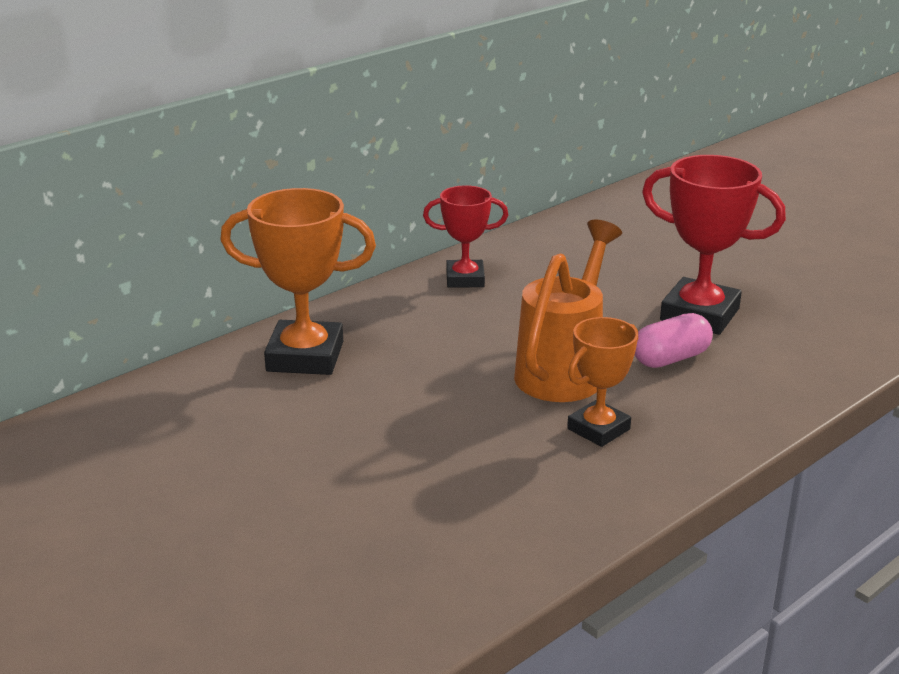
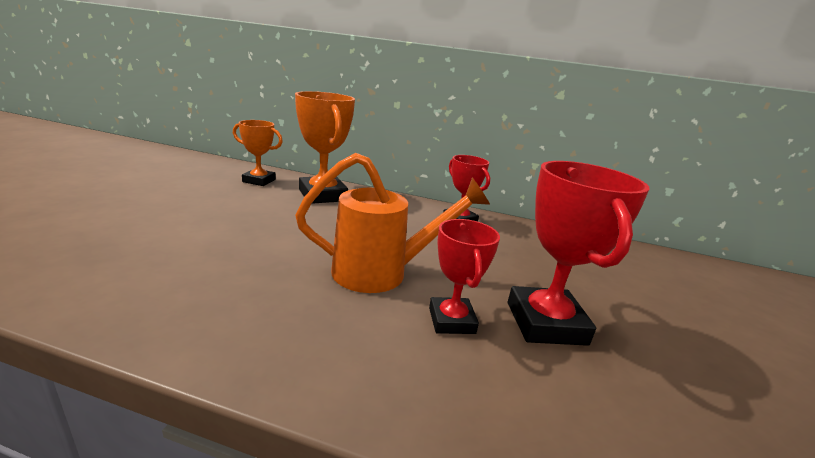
camera: 55 degrees right, 5 degrees down
(598, 429) = (303, 303): orange trophy -> orange trophy (259, 181)
(670, 358) = (451, 320): pink capsule -> red trophy

